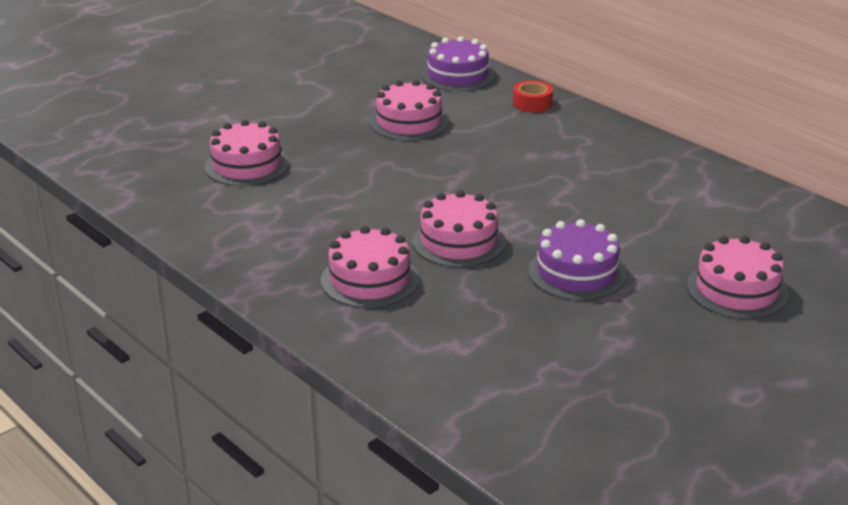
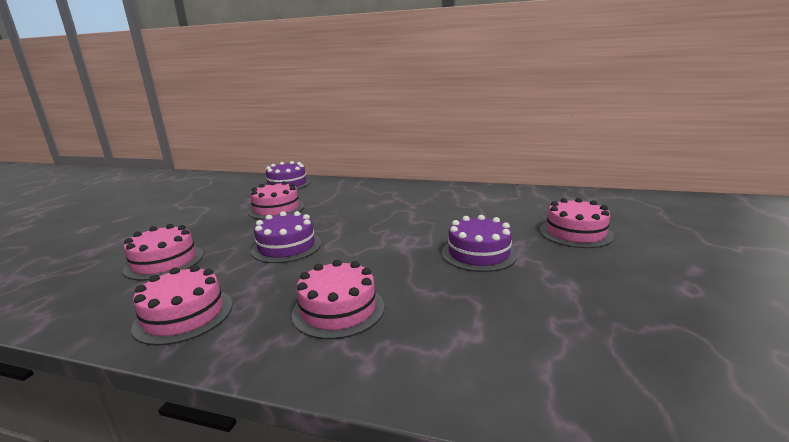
camera: 30 degrees left, 10 degrees down
(377, 188) = (286, 247): none -> purple cake
(458, 241) = (379, 260): pink cake -> pink cake (184, 315)
(532, 103) = (344, 185): red tape -> none

